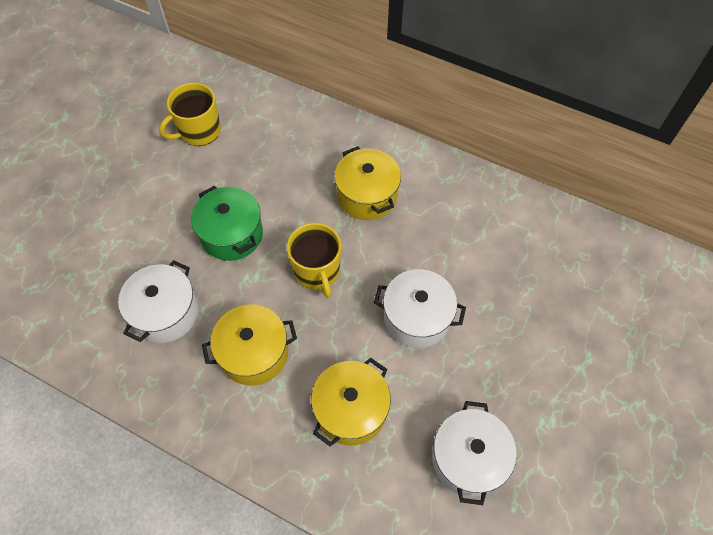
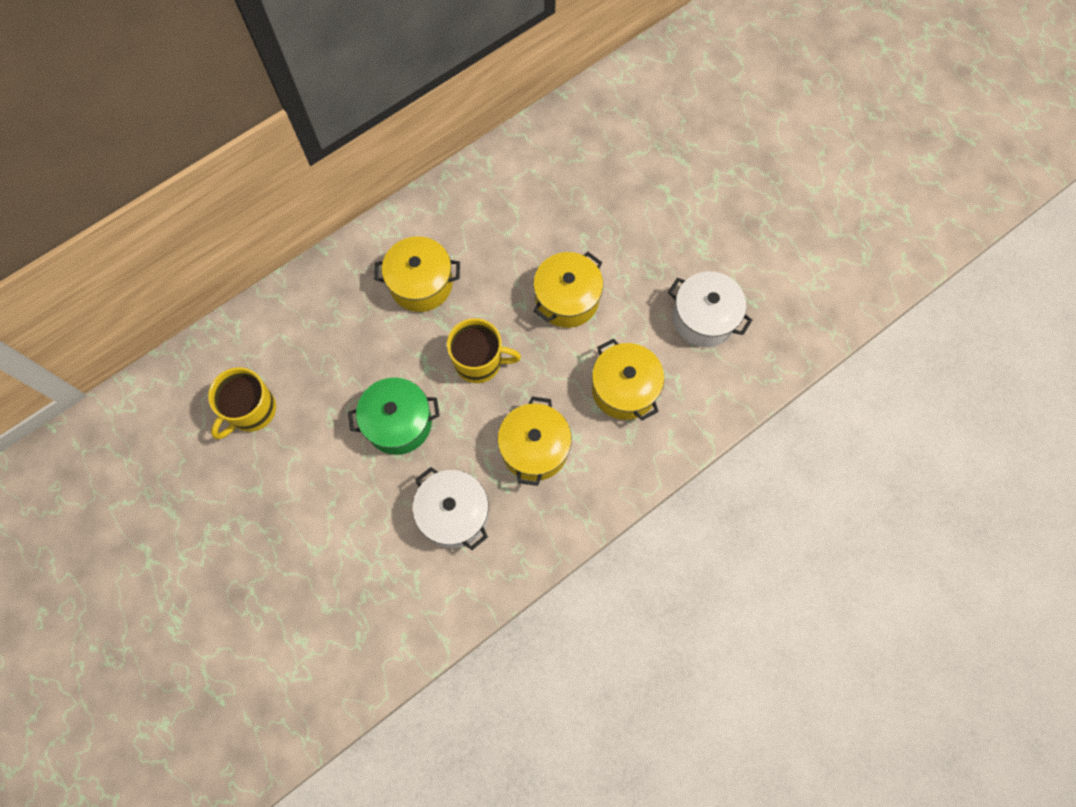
camera: 65 degrees left, 10 degrees up
(199, 131) = (251, 410): yellow mug -> yellow mug turned 45 degrees clockwise
(417, 318) = (567, 299): white pot -> yellow pot

